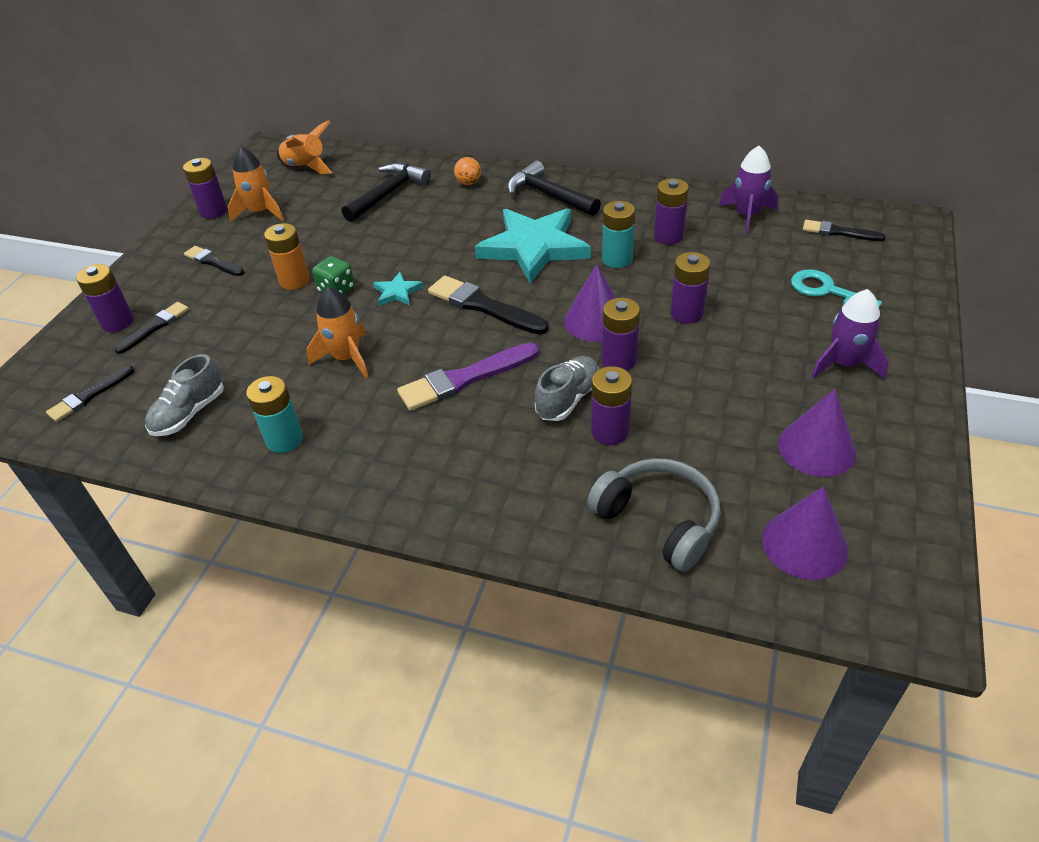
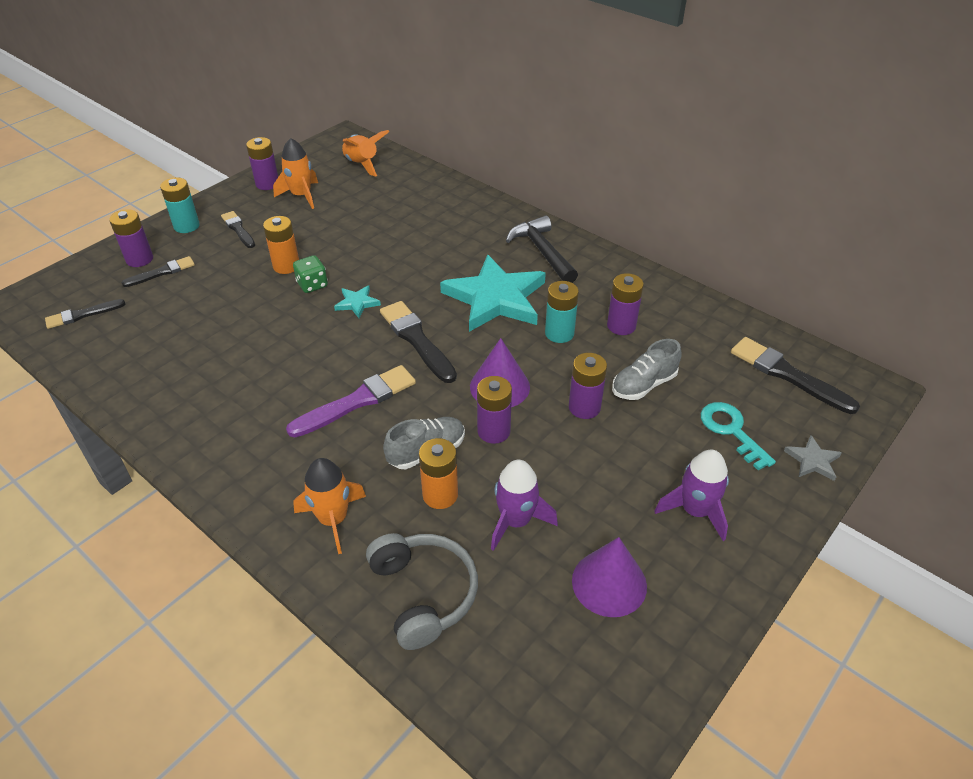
camera: 20 degrees right, 0 degrees up
(189, 413) = (138, 355): grey shoe -> grey shoe (643, 385)
(284, 439) = (189, 403): turquoise battery -> turquoise battery (186, 226)
(347, 358) = (280, 349): orange rocket -> orange rocket (333, 519)
(388, 194) = (410, 209): black hammer -> none
(465, 379) = (357, 401): purple brush -> purple brush turned 150 degrees clockwise
(468, 183) = (482, 219): orange ball -> none
(610, 431) = (440, 495): purple battery -> orange battery
(747, 215) = (709, 329): purple rocket -> purple rocket (516, 521)
(804, 544) = (532, 670): purple cone -> none
(839, 232) = (787, 375): black brush -> black brush, size x1.63
(908, 292) = (813, 460): none -> grey star

